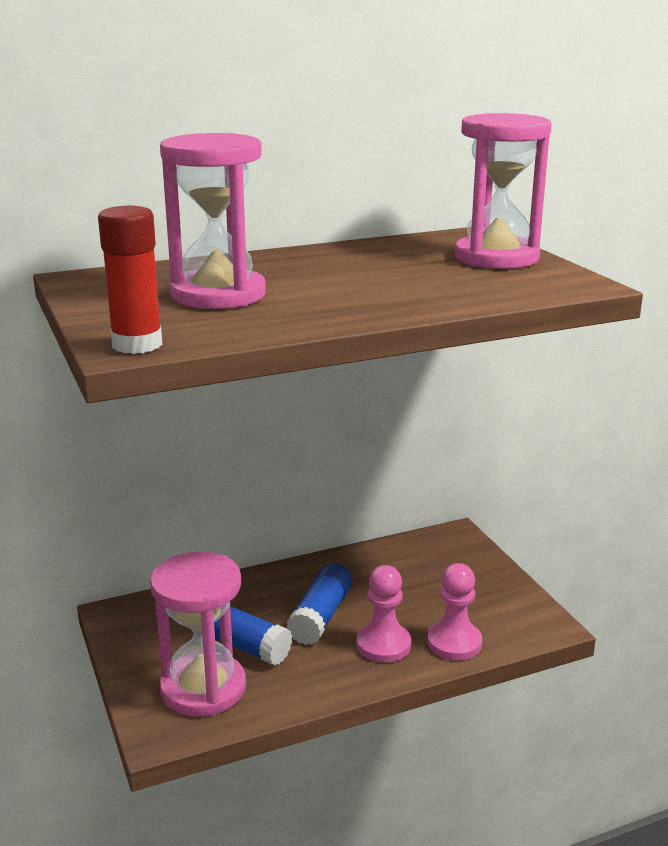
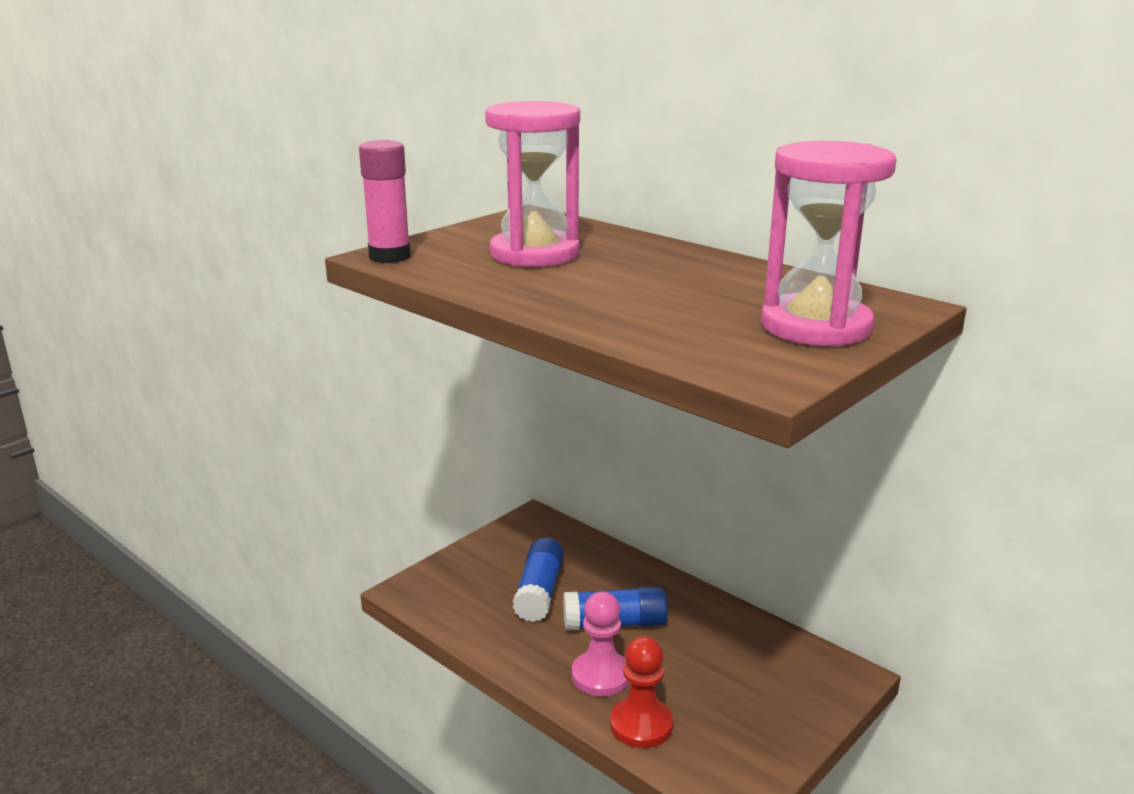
camera: 65 degrees right, 0 degrees up
(137, 344) = (389, 256): red glue stick -> pink glue stick
(203, 688) = (470, 592): pink hourglass -> none
(454, 643) = (641, 725): pink pawn -> red pawn

